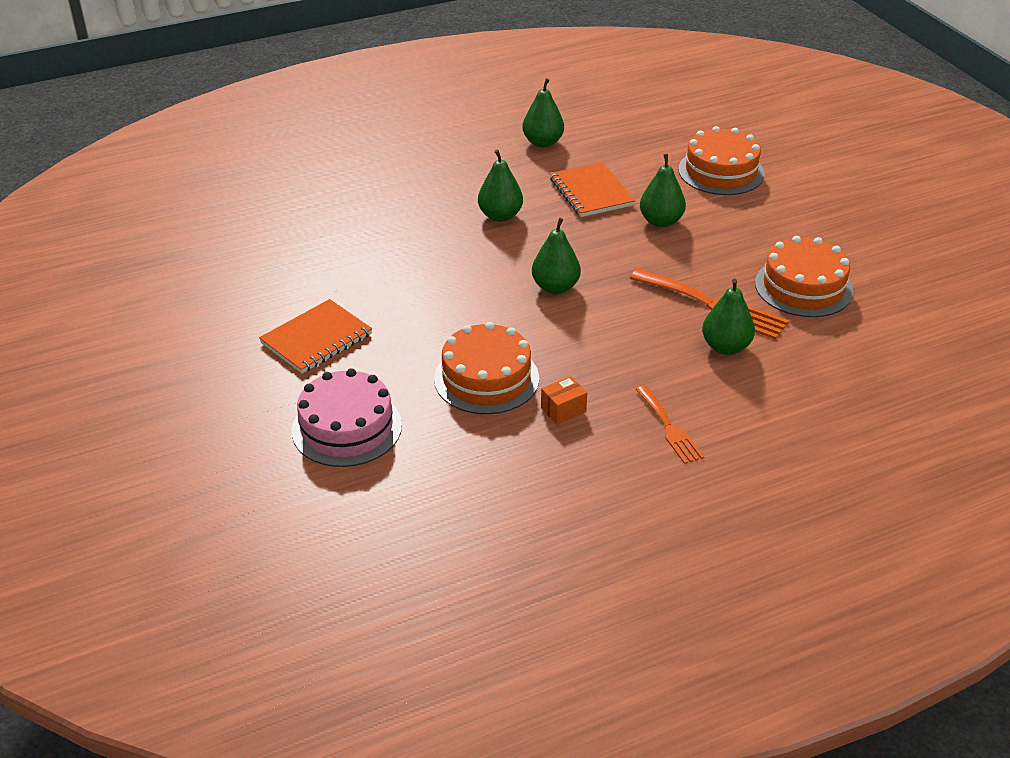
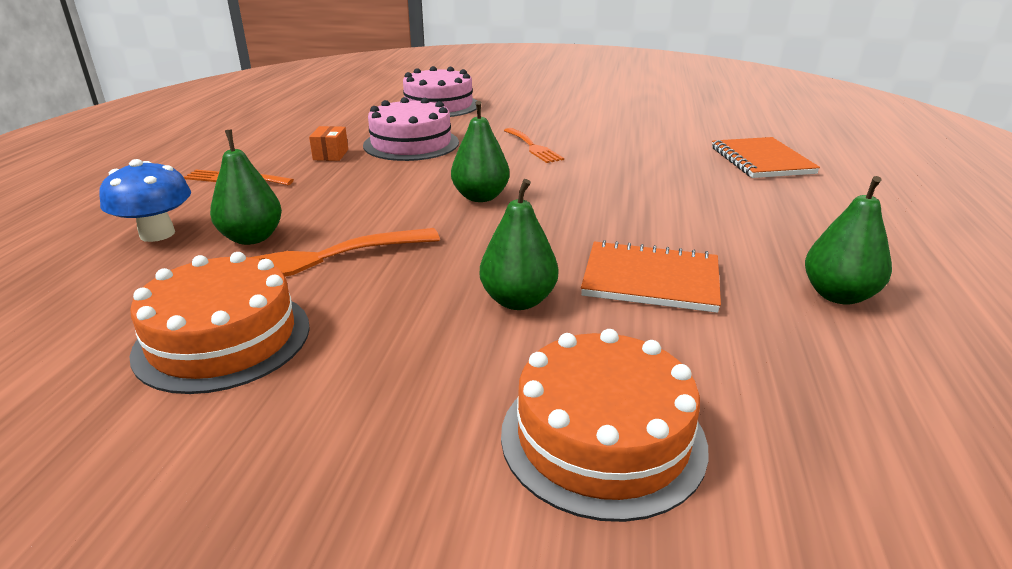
camera: 125 degrees right, 10 degrees down
(316, 339) = (544, 115): orange notebook -> orange notebook (761, 160)
(424, 307) = (533, 147): none -> orange fork
(486, 378) = (411, 144): orange cake -> pink cake
(500, 216) = (649, 211): green pear -> none
(775, 392) = (157, 234): none -> blue mushroom

